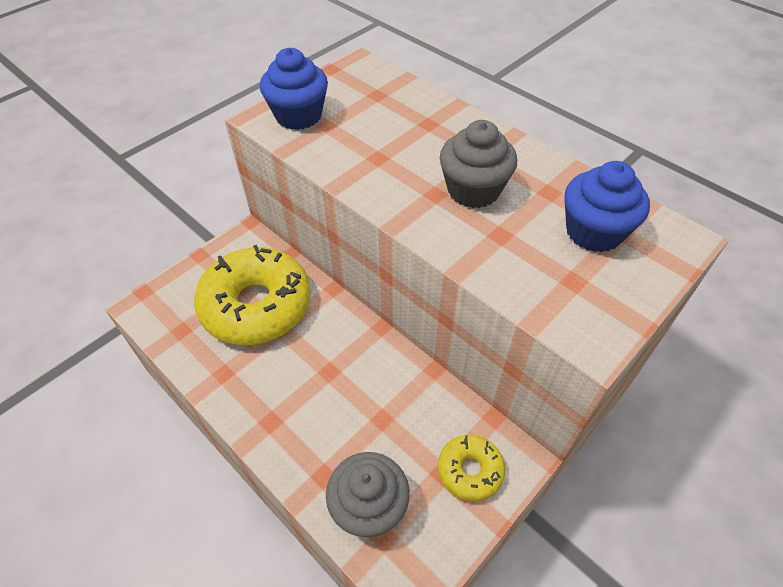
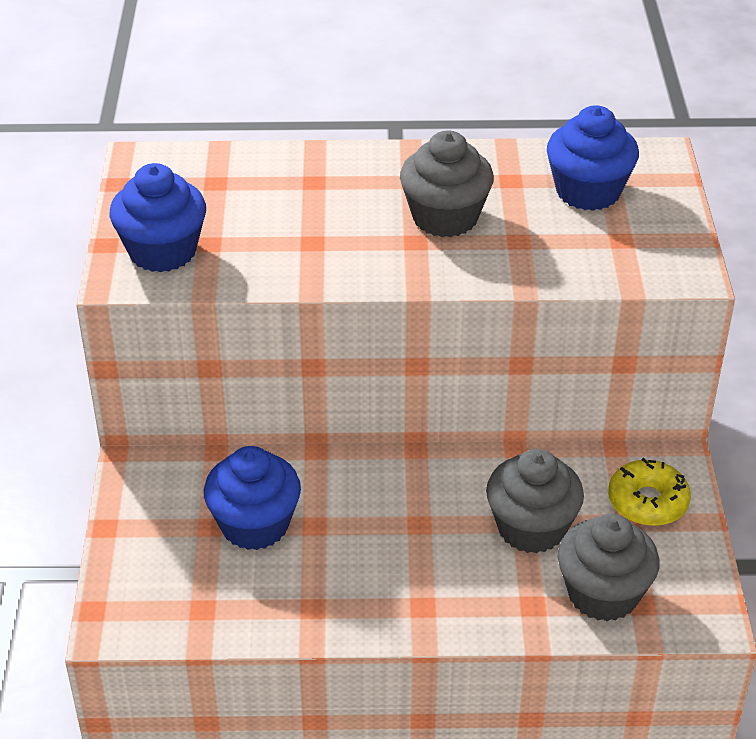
camera: 45 degrees left, 10 degrees down
(256, 305) = (255, 525): yellow donut -> blue cupcake
(382, 426) = (531, 528): none -> grey cupcake

